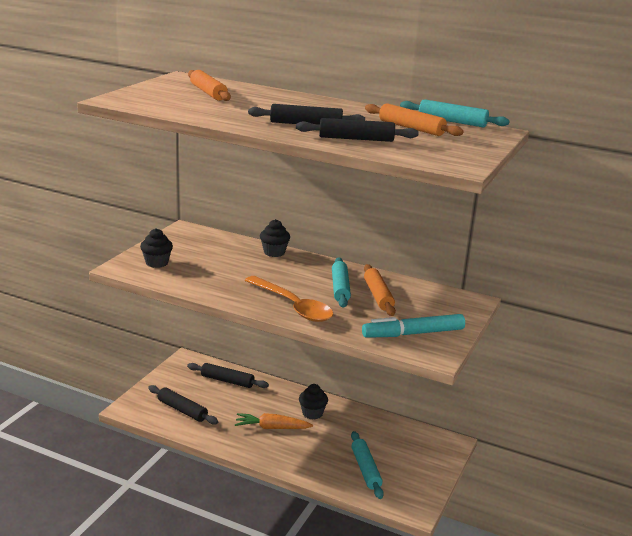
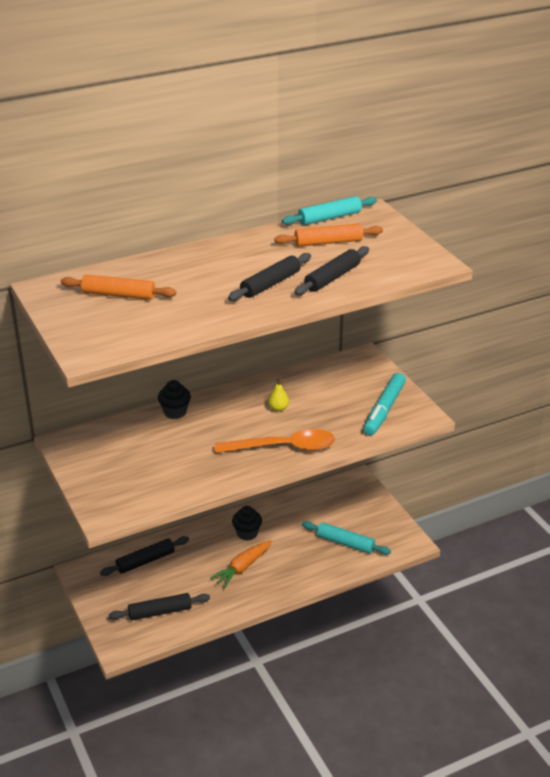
camera: 50 degrees left, 10 degrees up
(157, 263) = (119, 489): black cupcake -> none
(340, 288) = (278, 408): turquoise rolling pin -> yellow pear
(378, 296) = (310, 396): orange rolling pin -> none

